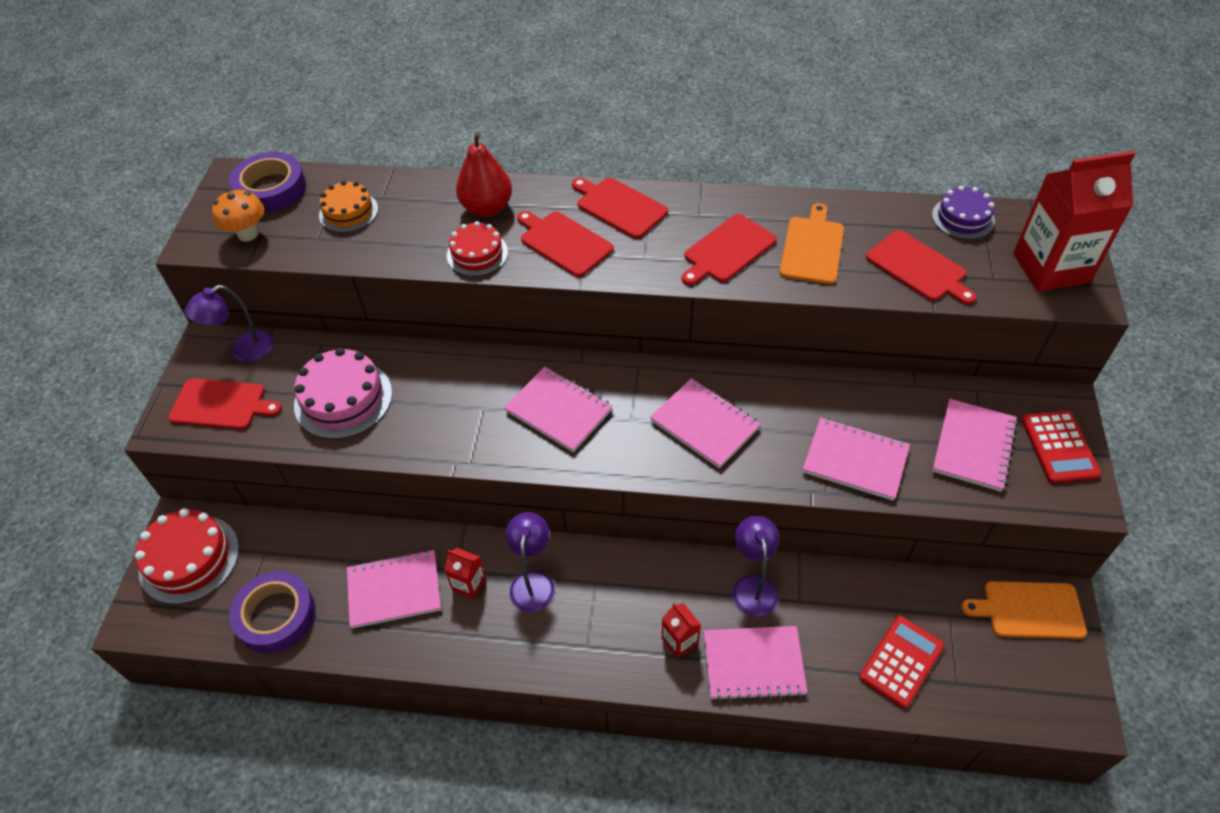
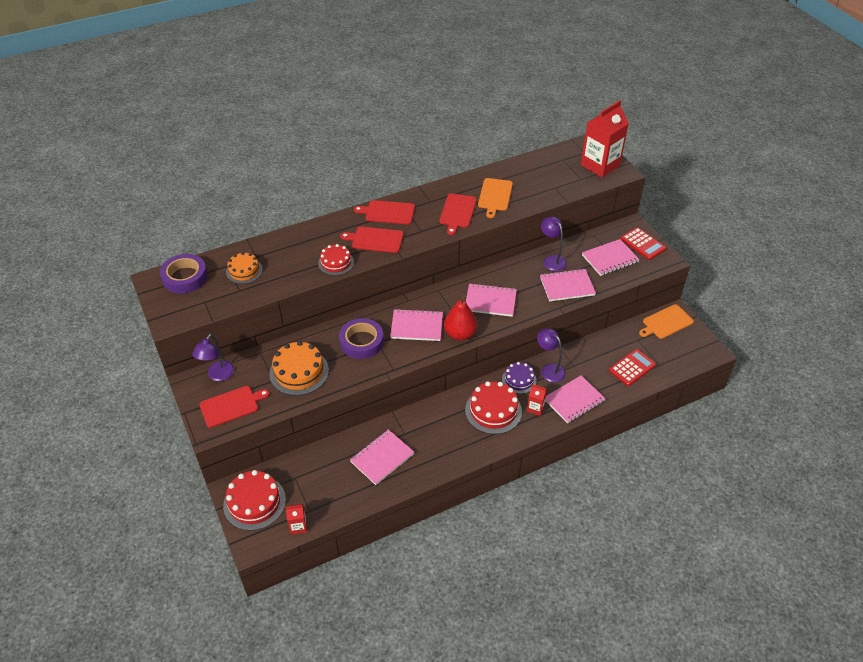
camera: 35 degrees left, 5 degrees down
(248, 234) = (196, 304): orange mushroom -> none
(276, 615) = (329, 501): purple tape -> purple tape (361, 342)
(343, 399) = (299, 372): pink cake -> orange cake
(469, 584) = (417, 436): red carton -> red carton (298, 526)
(487, 208) = (320, 239): red pear -> red pear (460, 334)
(533, 582) = (448, 419): purple lamp -> purple lamp (551, 260)
(610, 607) = (493, 410): none -> red cake
(812, 248) = (495, 196): orange cutting board -> orange cutting board turned 150 degrees counterclockwise
(901, 661) = (632, 368): red calculator -> red calculator turned 45 degrees clockwise
(918, 268) = (547, 187): red cutting board -> none
(963, 218) = (549, 158): purple cake -> purple cake (519, 380)
(973, 446) = (610, 259): pink notebook -> pink notebook turned 75 degrees clockwise

